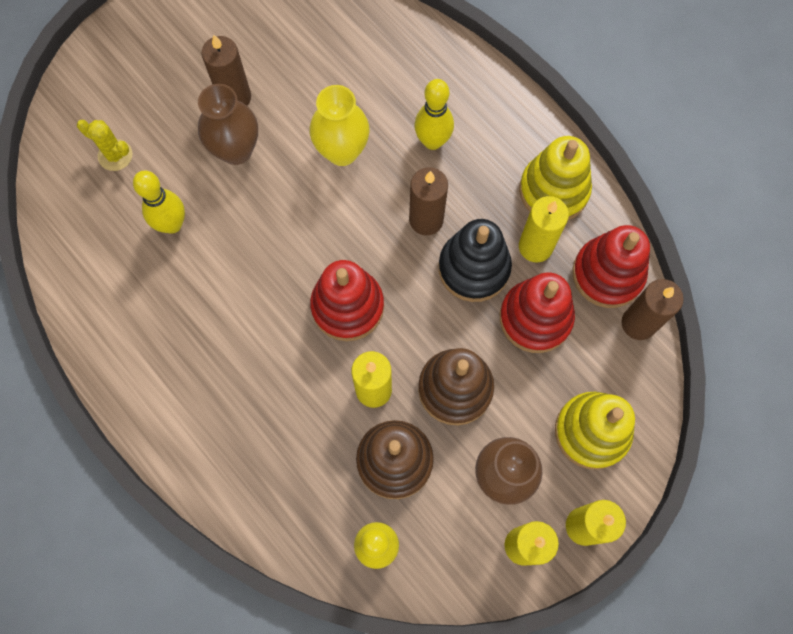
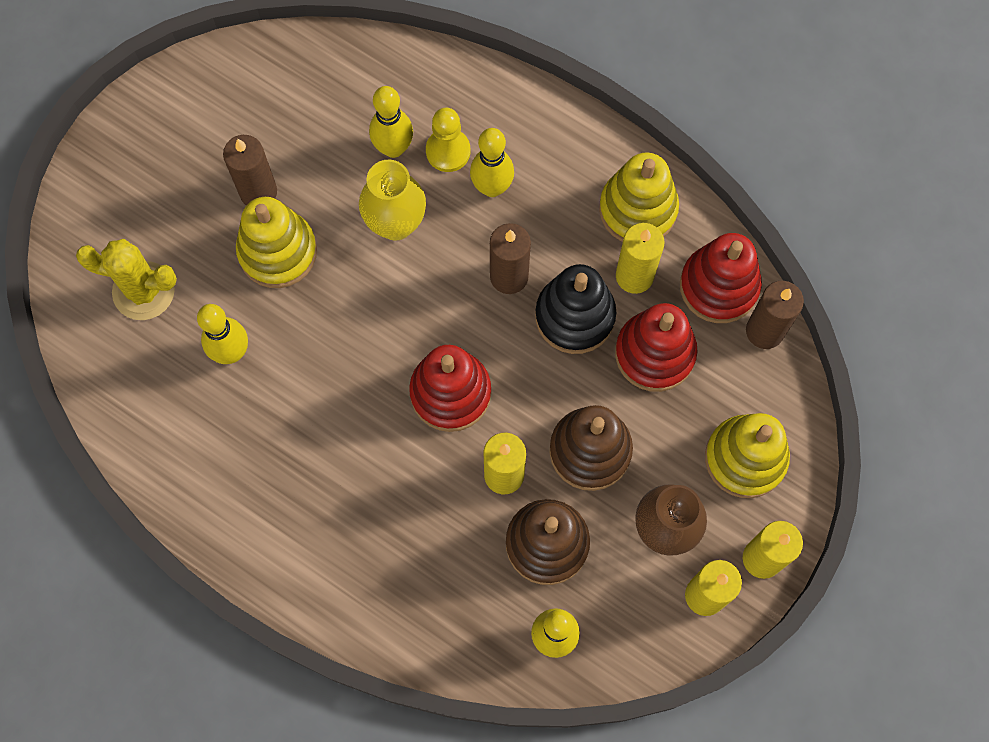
camera: 15 degrees left, 0 degrees up
(115, 155) = (143, 291): yellow cactus -> yellow cactus, size x1.56
(236, 150) = (277, 251): brown vase -> yellow stacking toy
(358, 88) = (393, 148): none -> yellow bowling pin
(403, 102) = (448, 151): none -> yellow pawn

